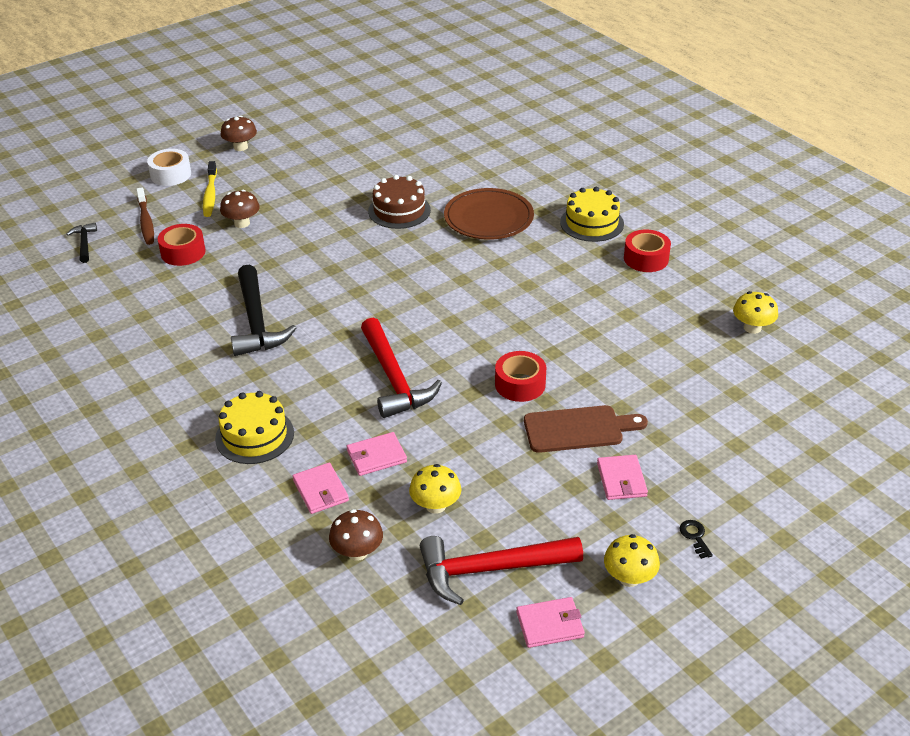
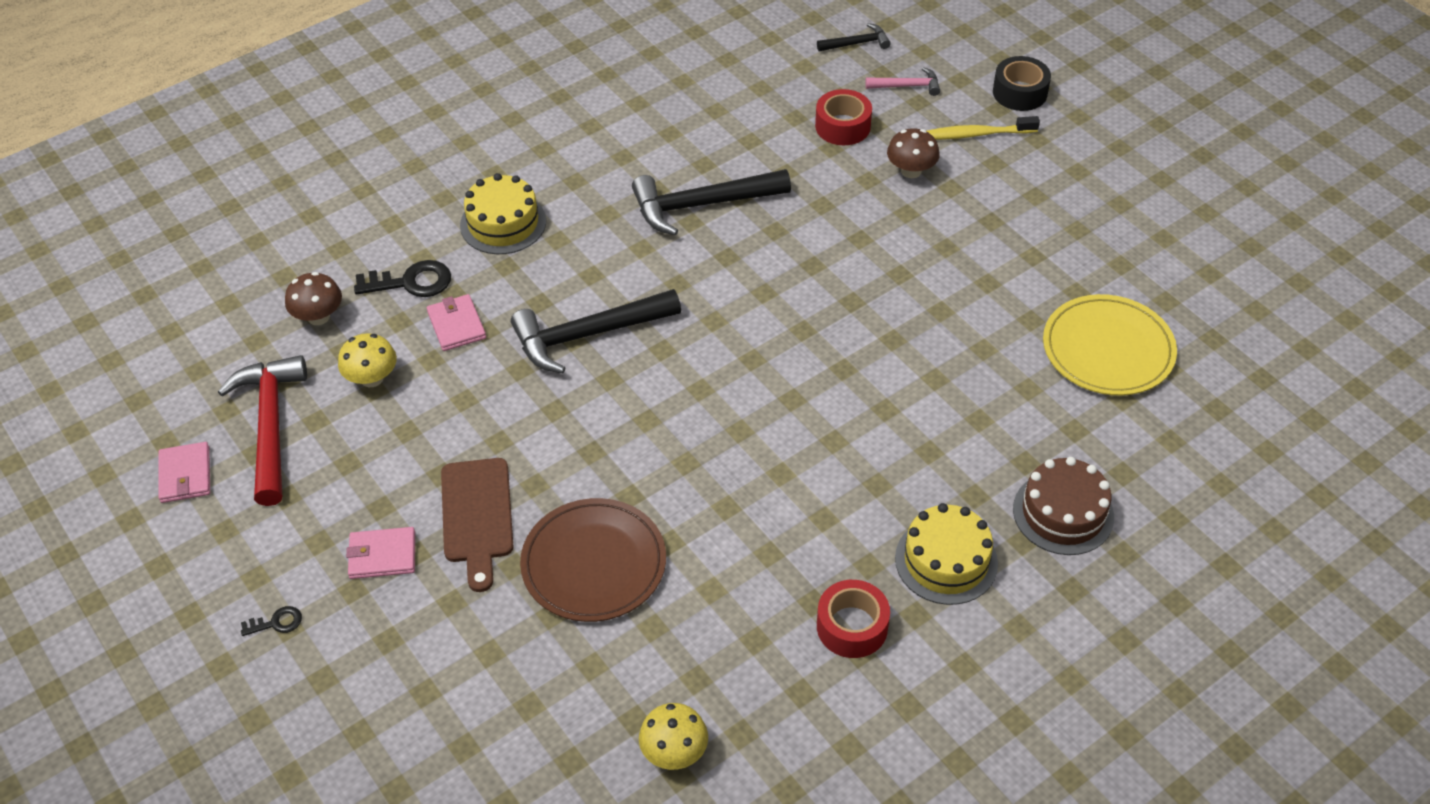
camera: 90 degrees right, 10 degrees up
(146, 221) = (907, 86): brown toothbrush -> pink hammer
(171, 174) = (1020, 92): white tape -> black tape
(240, 147) = (1102, 149): brown mushroom -> none
(320, 490) = (411, 282): pink wallet -> black key
(394, 379) = (588, 335): red hammer -> black hammer
(399, 210) = (957, 327): brown cake -> brown cake (1063, 513)
(423, 158) = (1108, 349): none -> yellow plate
(488, 218) = (948, 430): brown plate -> brown plate (594, 563)
(520, 384) = (567, 459): red tape -> none
(629, 578) = (230, 550): yellow mushroom -> none

